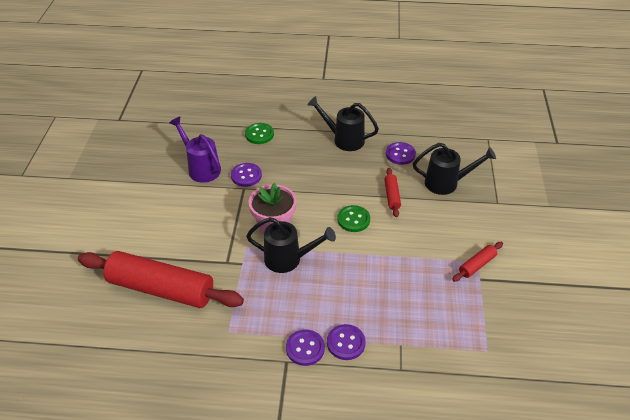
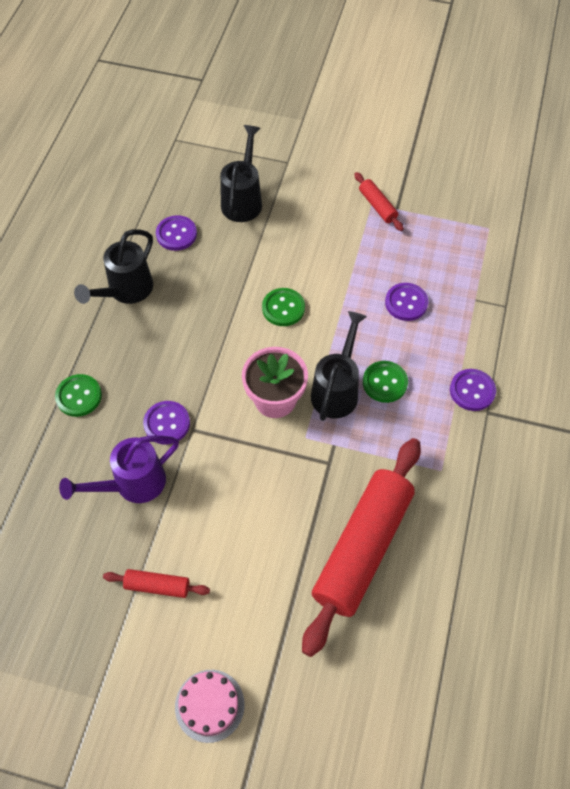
camera: 80 degrees left, 15 degrees up
(59, 226) = (209, 705): none -> pink cake
(301, 288) = (385, 382): none -> green button
(346, 343) = (468, 349): purple button -> purple button (406, 303)
(392, 196) = (251, 260): red rolling pin -> red rolling pin (157, 586)

